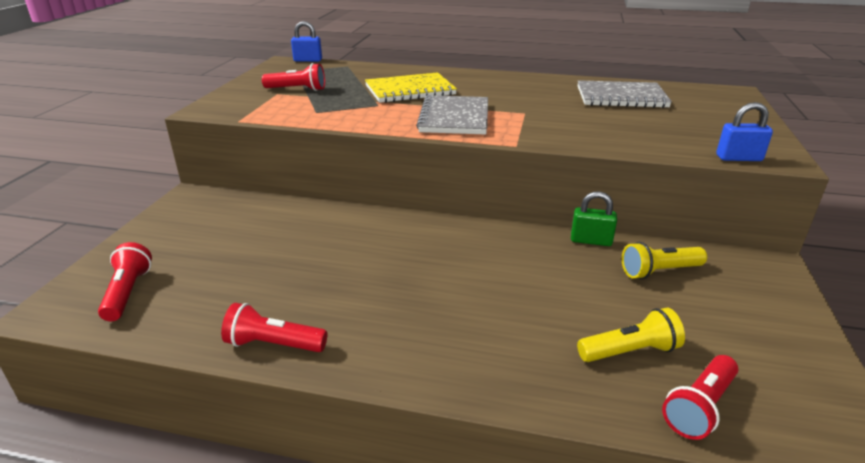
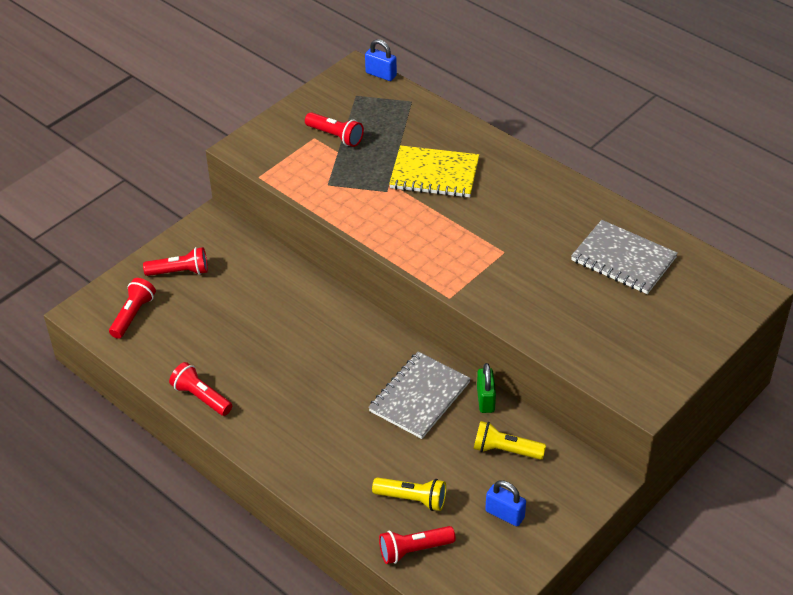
camera: 30 degrees right, 15 degrees up
(173, 240) = (180, 272): none -> red flashlight
(454, 118) = (435, 237): grey notebook -> grey notebook (419, 397)
(591, 241) = (485, 400): green padlock -> green padlock turned 45 degrees clockwise
(738, 158) = (612, 385): blue padlock -> blue padlock (505, 514)

